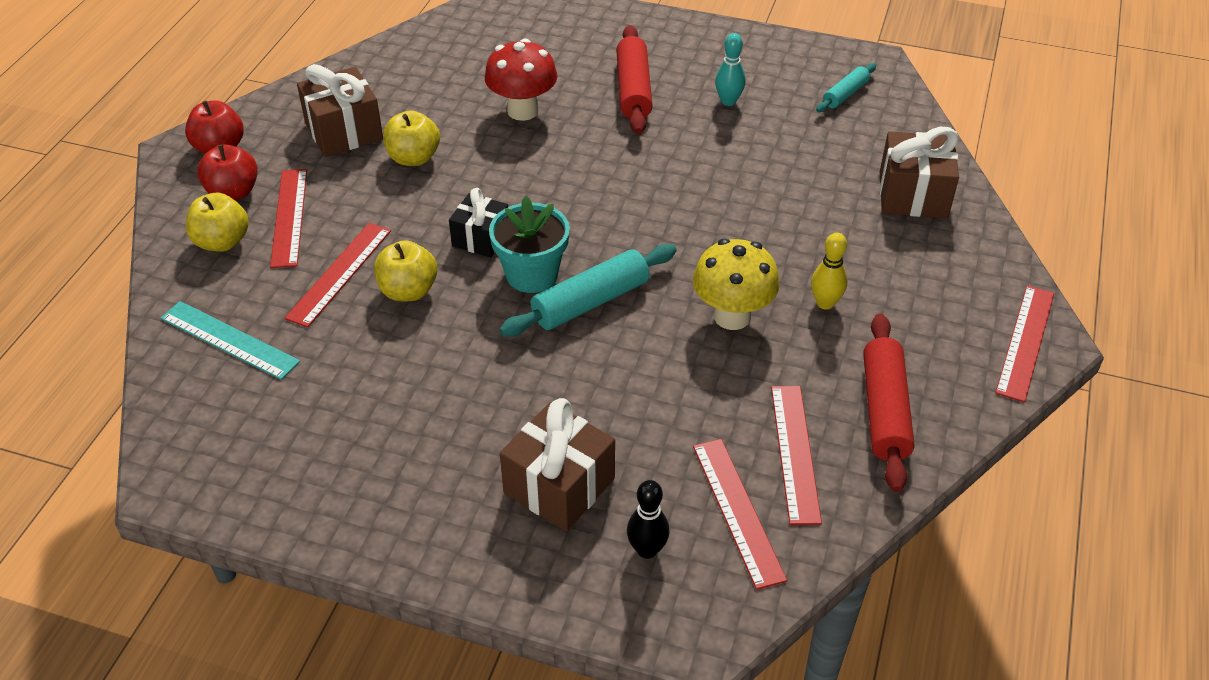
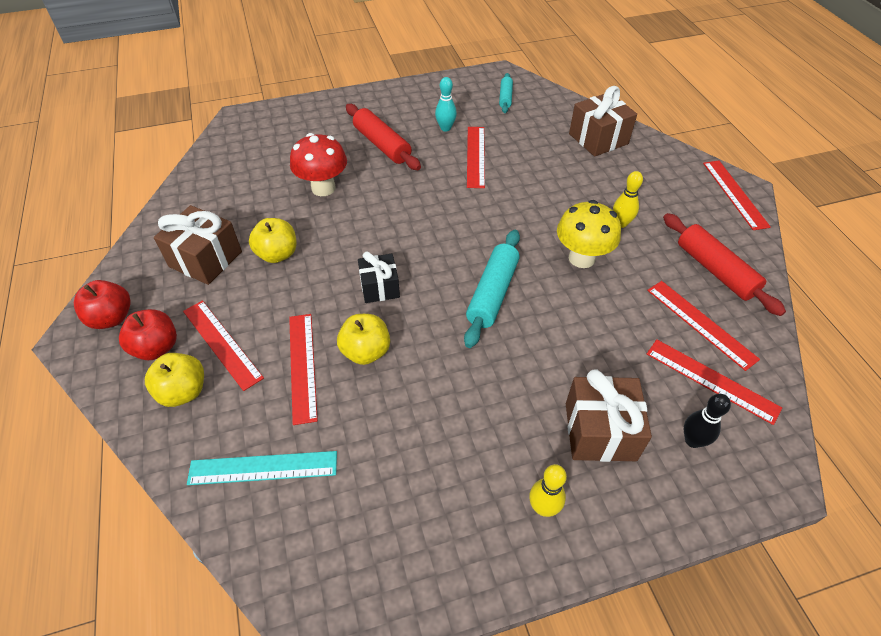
camera: 35 degrees left, 5 degrees up
(432, 513) = (543, 508): none -> yellow bowling pin
(532, 274) = (437, 295): turquoise flower pot -> none
(730, 149) = (475, 156): none -> red ruler

